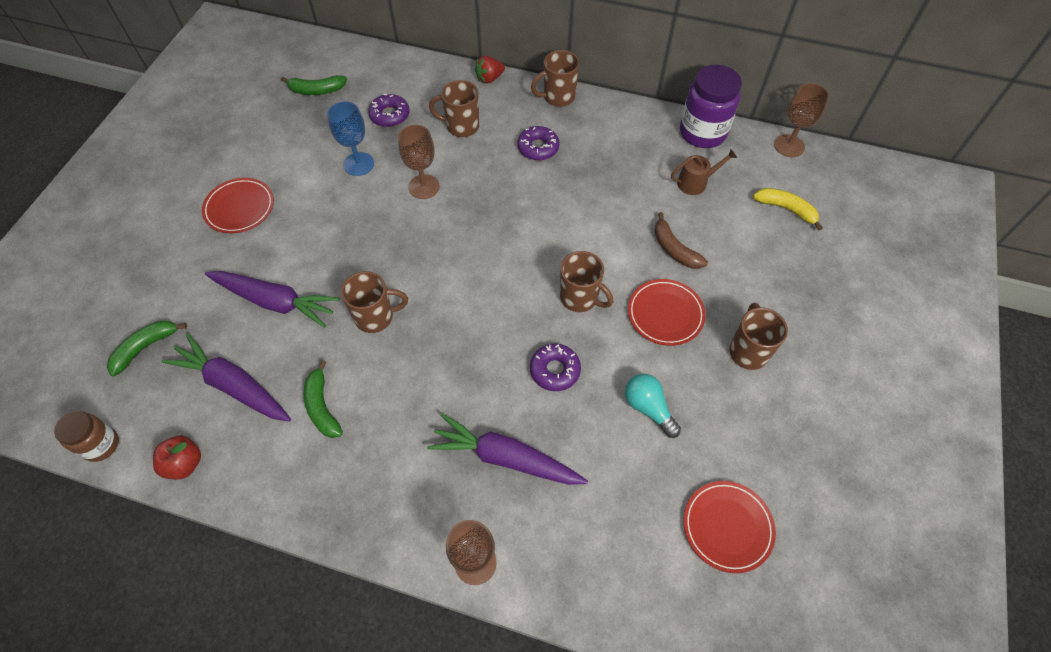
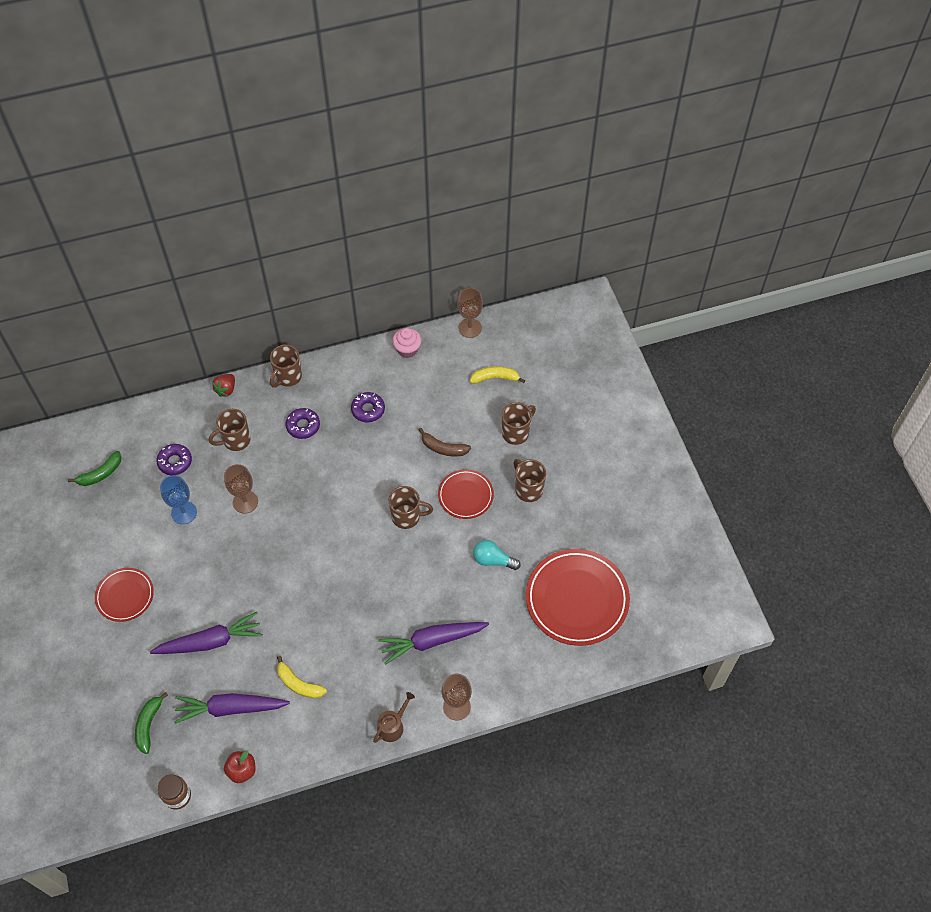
camera: 35 degrees left, 0 degrees up
(322, 407) = (299, 684): green banana -> yellow banana
(375, 317) = (286, 609): brown mug -> brown mug (516, 433)
(555, 370) = (423, 572): purple donut -> purple donut (368, 410)
(695, 182) = (426, 391): brown watering can -> brown watering can (392, 726)
(702, 133) = (407, 350): purple jar -> pink cupcake
(727, 527) = (577, 599): red plate -> red plate, size x1.78

